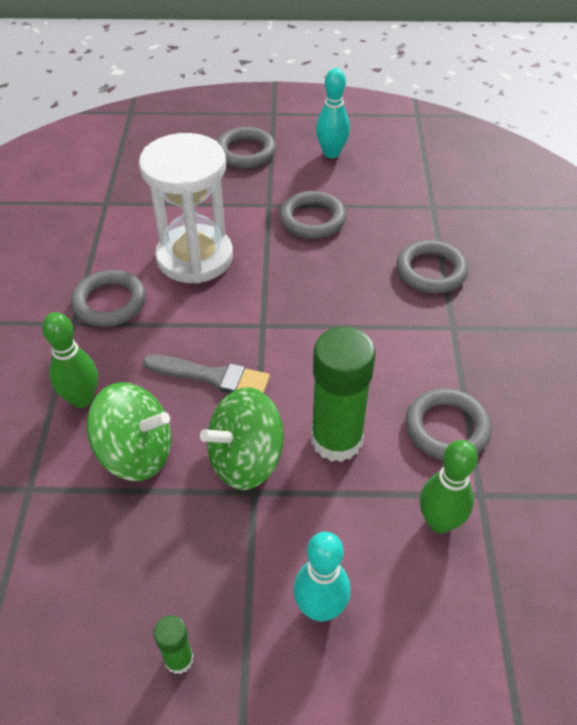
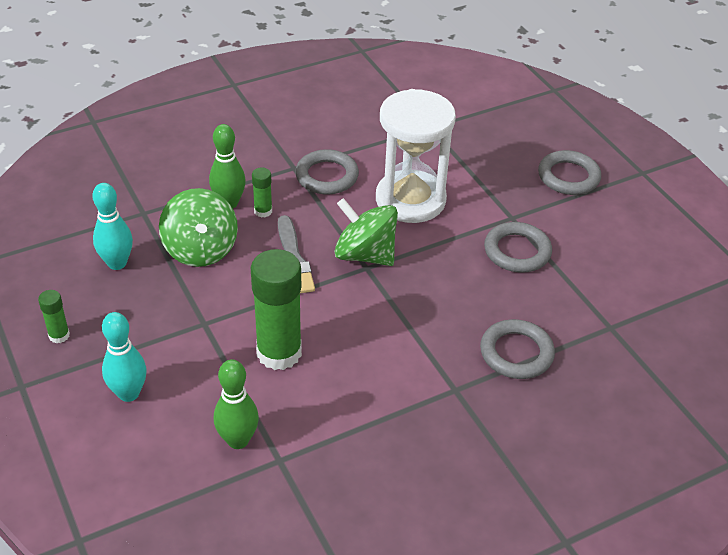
camera: 60 degrees right, 5 degrees down
(119, 374) = (263, 211): none -> green glue stick
(246, 460) = (229, 308): green spinning top -> green spinning top (365, 254)
(331, 153) = (622, 231): turquoise bowling pin -> turquoise bowling pin (117, 263)
(446, 428) = (334, 418): grey ring -> none

